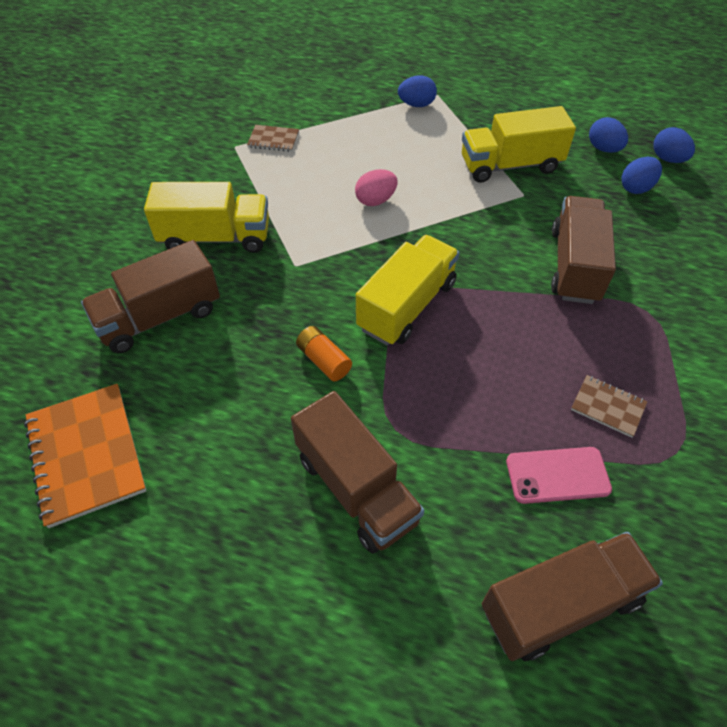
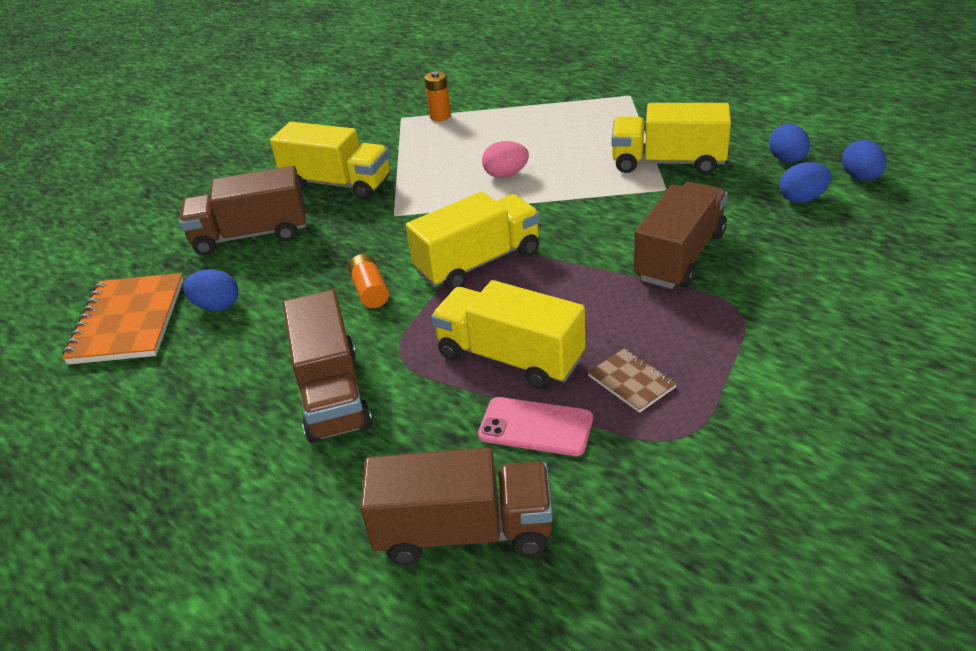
camera: 25 degrees right, 15 degrees down
(273, 140) = (440, 116): brown notebook -> orange battery
(416, 105) = (601, 102): blue egg -> blue egg (217, 306)
(494, 406) = (510, 357): none -> yellow truck

